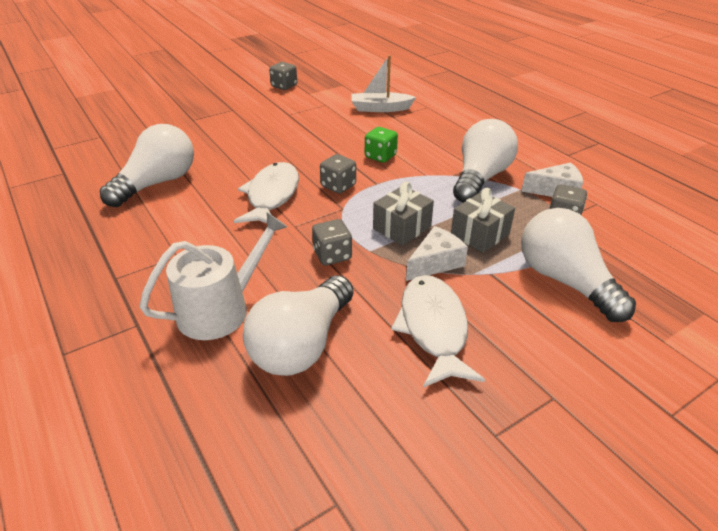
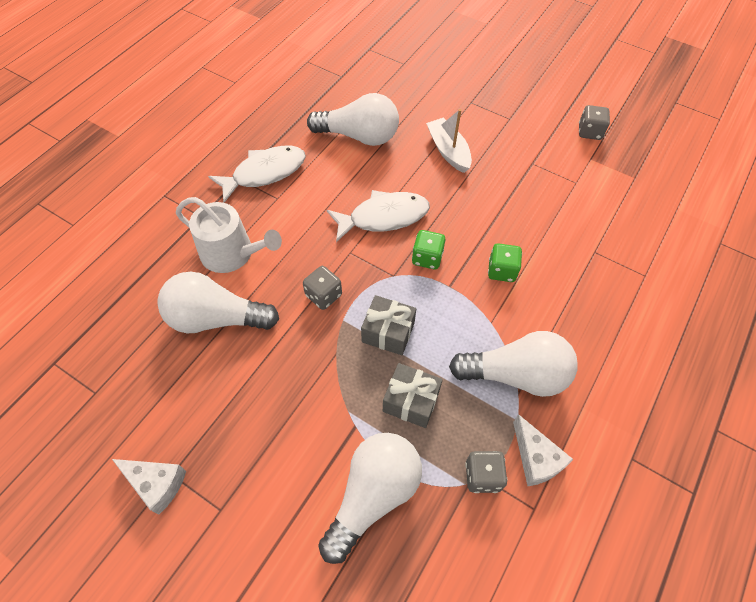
camera: 65 degrees right, 20 degrees up
(338, 186) = (427, 258): grey dice -> green dice
(380, 108) = (605, 233): white boat -> white boat (448, 151)
(433, 328) = (265, 400): white fish -> white fish (265, 173)
(435, 263) = (349, 376): white cheese -> white cheese (156, 484)

